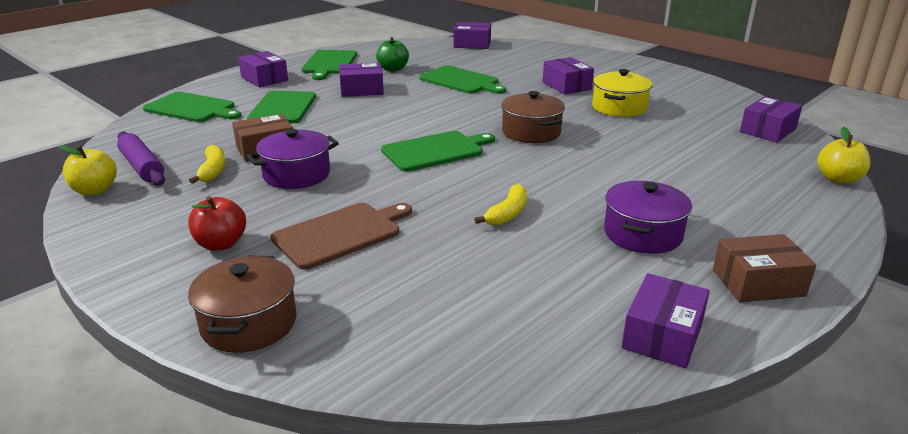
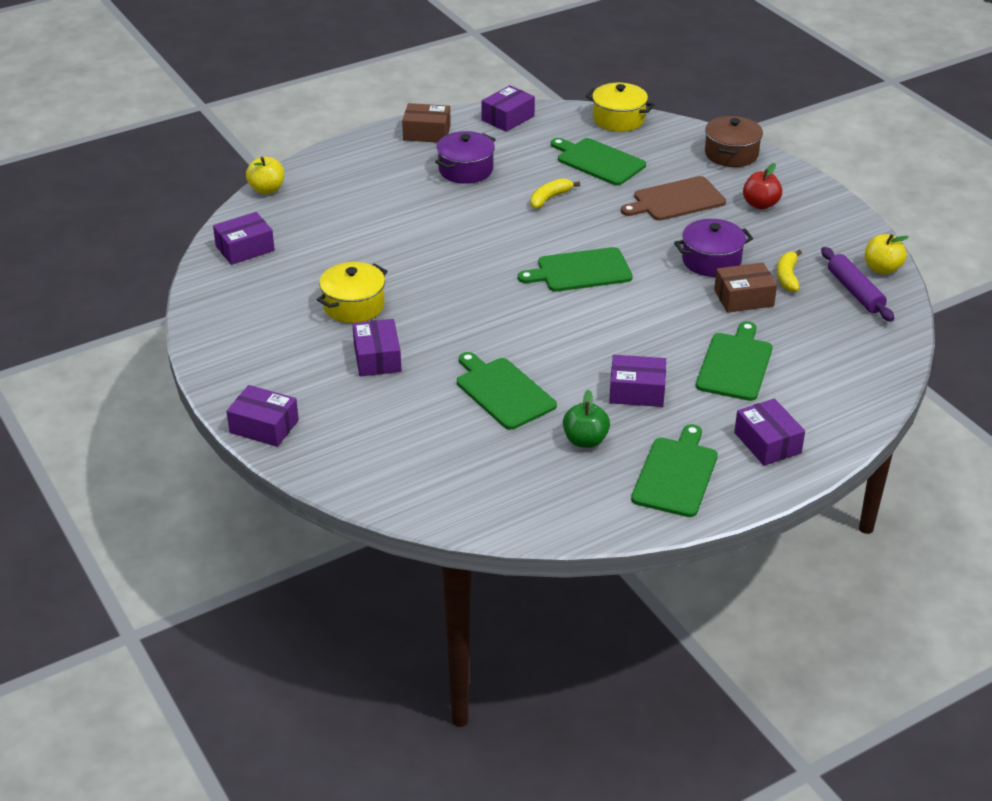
camera: 165 degrees left, 10 degrees up
(192, 108) = (843, 384): green cutting board -> green cutting board (598, 161)
(464, 369) = (618, 119): none -> yellow pot
(472, 44) = (435, 504): purple box -> purple box (264, 426)
(531, 132) = (476, 282): brown pot -> none

